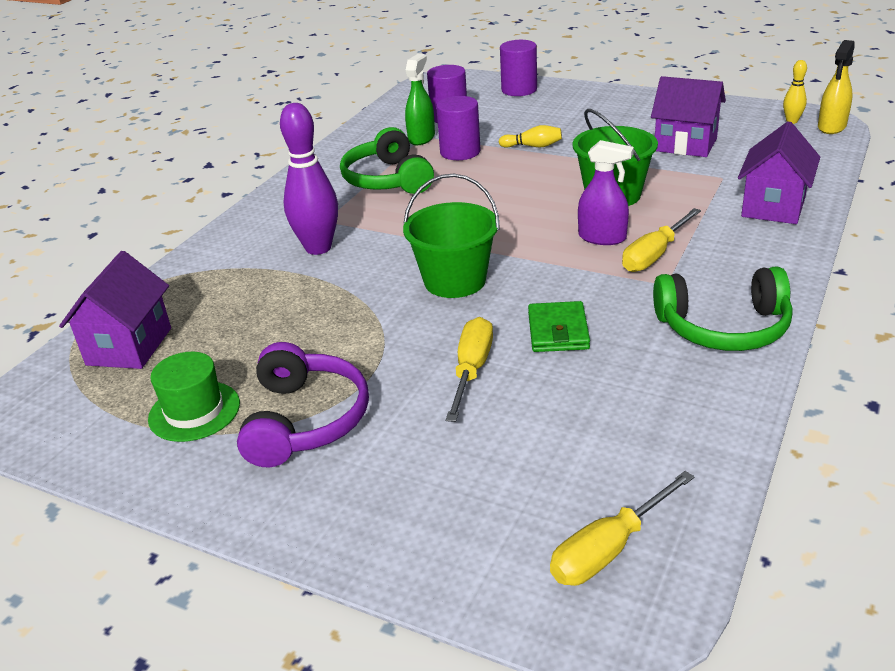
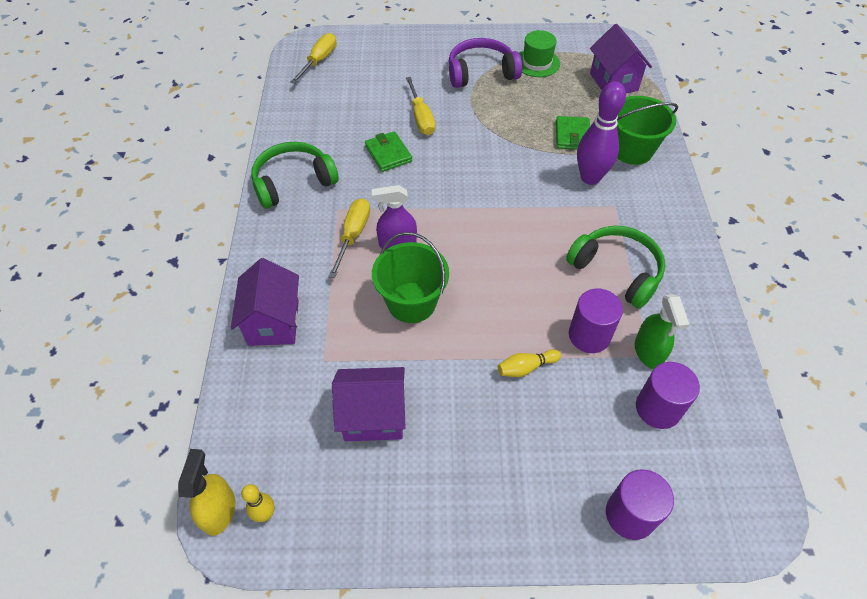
camera: 150 degrees right, 20 degrees up
(281, 293) = (572, 136): none -> green wallet
(305, 420) = (481, 72): purple headphones -> purple headphones turned 105 degrees clockwise
(455, 281) = (474, 174): green bucket -> green bucket (632, 150)

